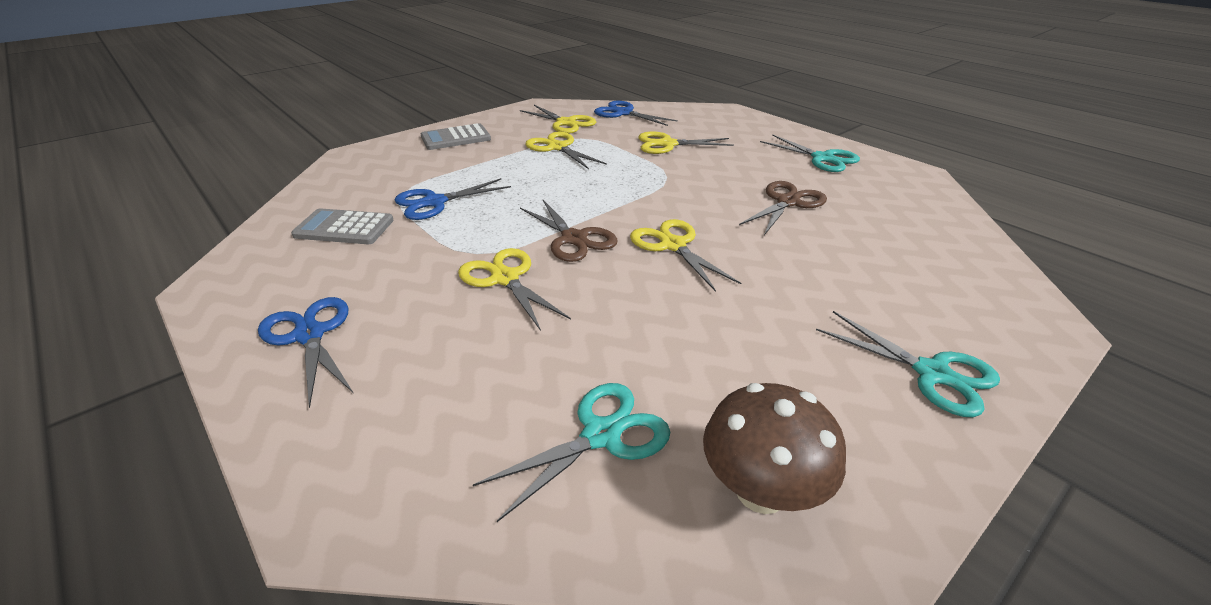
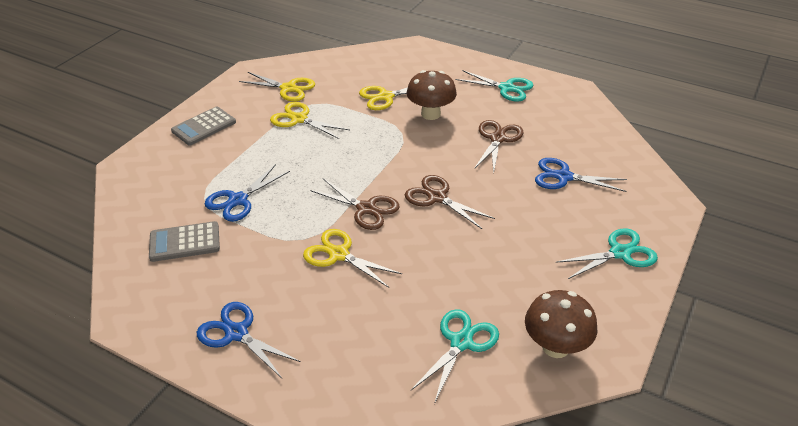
camera: 20 degrees left, 5 degrees up
(623, 113) = (331, 66): blue scissors -> blue scissors (563, 177)
(673, 245) = (437, 197): yellow scissors -> brown scissors
(712, 166) = (430, 114): none -> brown mushroom
(932, 373) = (620, 253): turquoise scissors -> turquoise scissors turned 45 degrees counterclockwise

